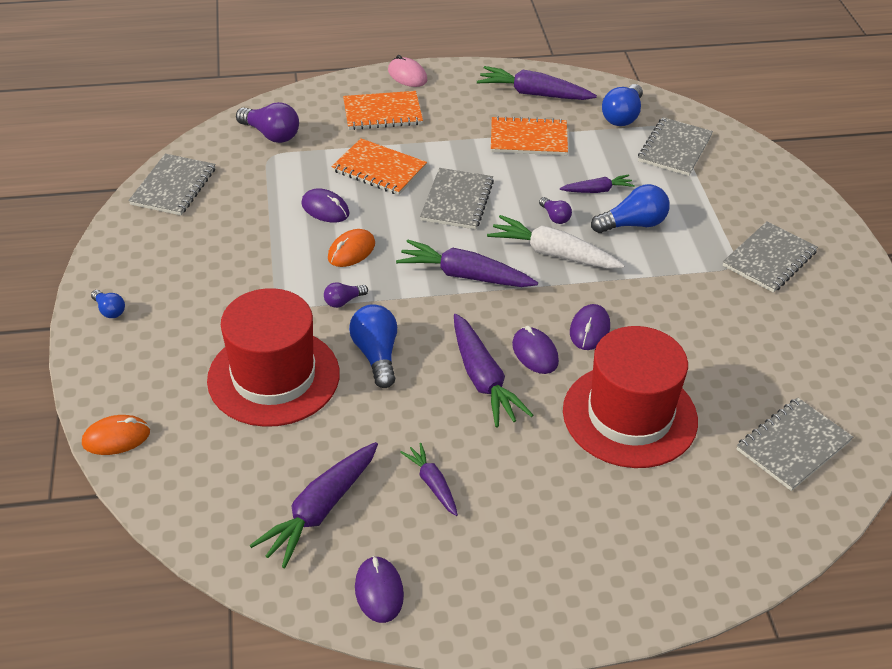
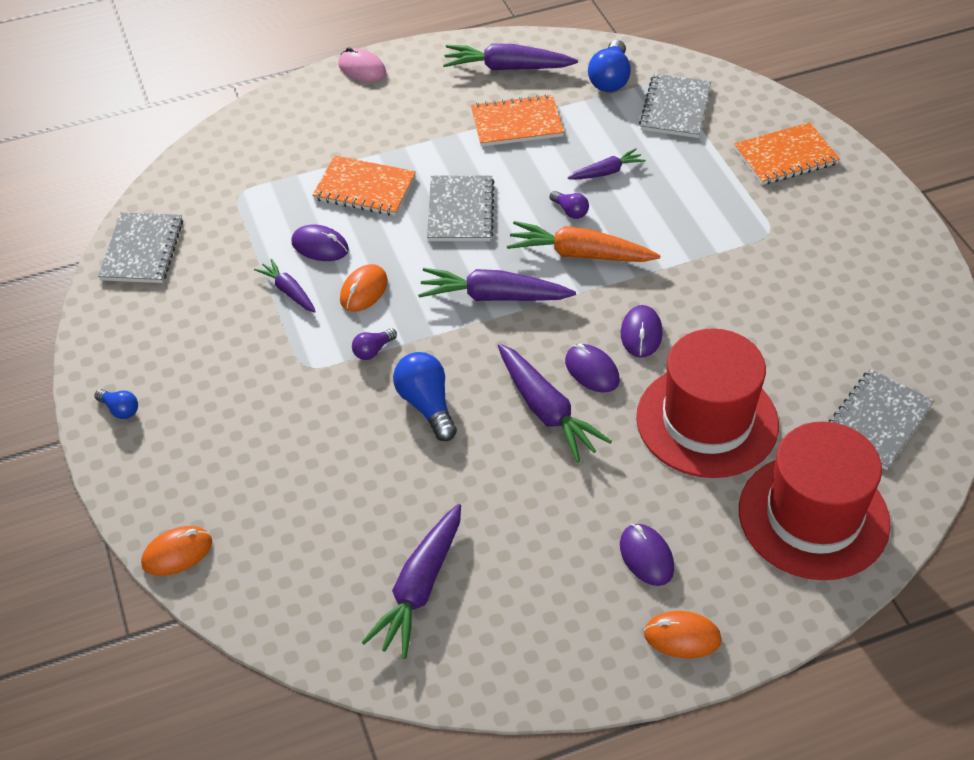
camera: 10 degrees left, 5 degrees up
(271, 134) = (232, 167): purple light bulb -> none
(273, 377) = (324, 451): red hat -> red hat (813, 516)
(379, 591) = (506, 661): purple mouse -> purple mouse (646, 556)
(382, 113) = (348, 119): orange notebook -> orange notebook (785, 156)
(432, 484) = (527, 535): purple carrot -> purple carrot (288, 291)
(551, 603) = (682, 637): none -> orange mouse
(553, 254) = (580, 254): white carrot -> orange carrot
(633, 224) = (654, 205): blue light bulb -> none
(769, 259) = (804, 219): grey notebook -> none

